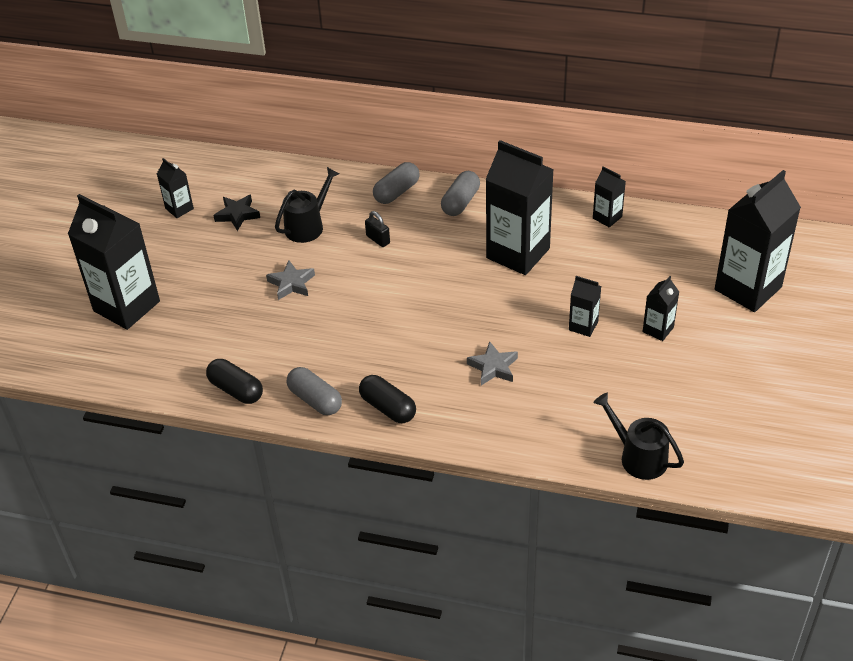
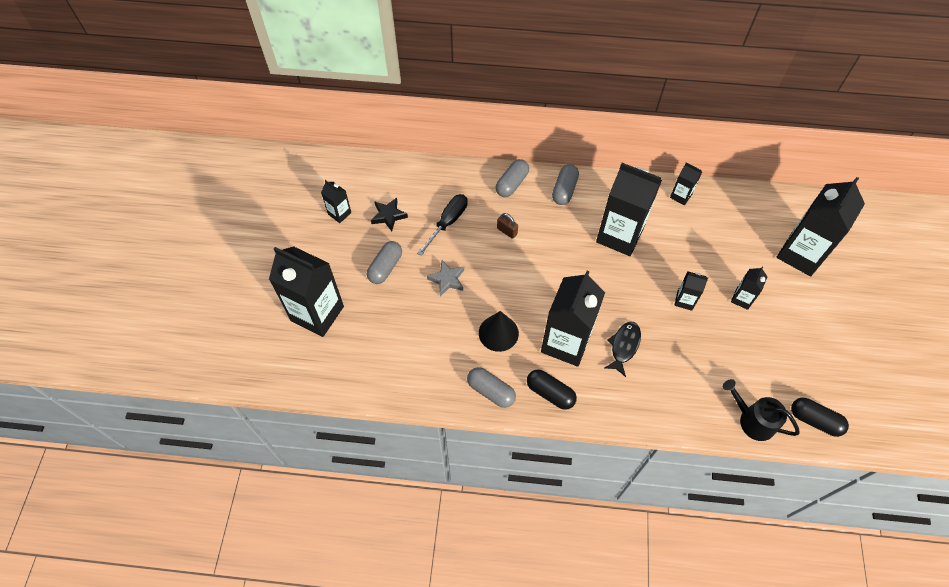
camera: 10 degrees left, 15 degrees up
(220, 266) = (385, 267): none -> grey capsule
(236, 390) = (425, 387): black capsule -> black capsule (814, 420)
(307, 226) = (448, 222): black watering can -> black screwdriver
(340, 342) = (498, 333): none -> black cone
(378, 239) = (507, 231): black padlock -> brown padlock
(421, 358) = (566, 343): none -> black carton
(493, 367) = (624, 346): grey star -> black fish

